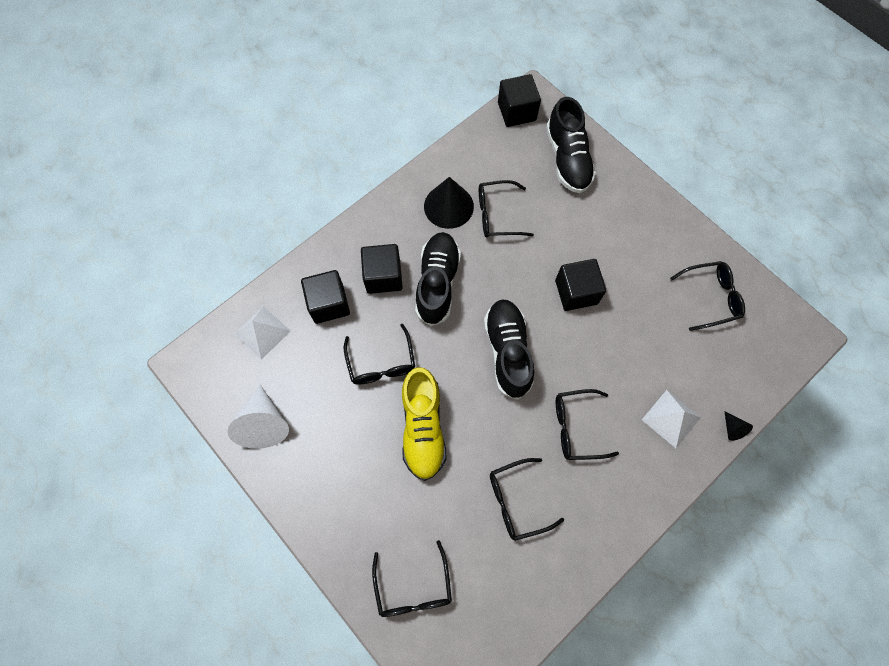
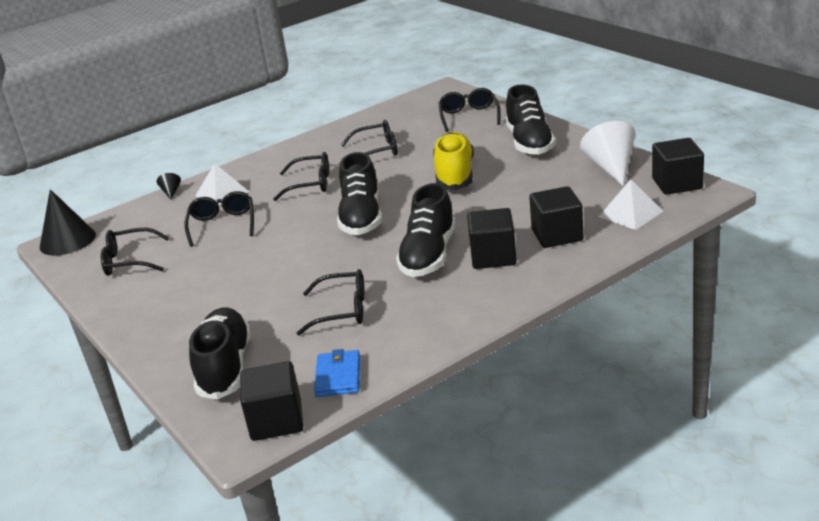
camera: 170 degrees left, 40 degrees down
(342, 496) = (529, 143): none -> black shoe
(381, 363) = (495, 204): black glasses -> black glasses (222, 224)
(448, 206) = (404, 316): black cone -> black cone (67, 240)
(485, 147) = (338, 376): none -> blue wallet
(576, 292) = (272, 257): black cube -> black cube (677, 184)

